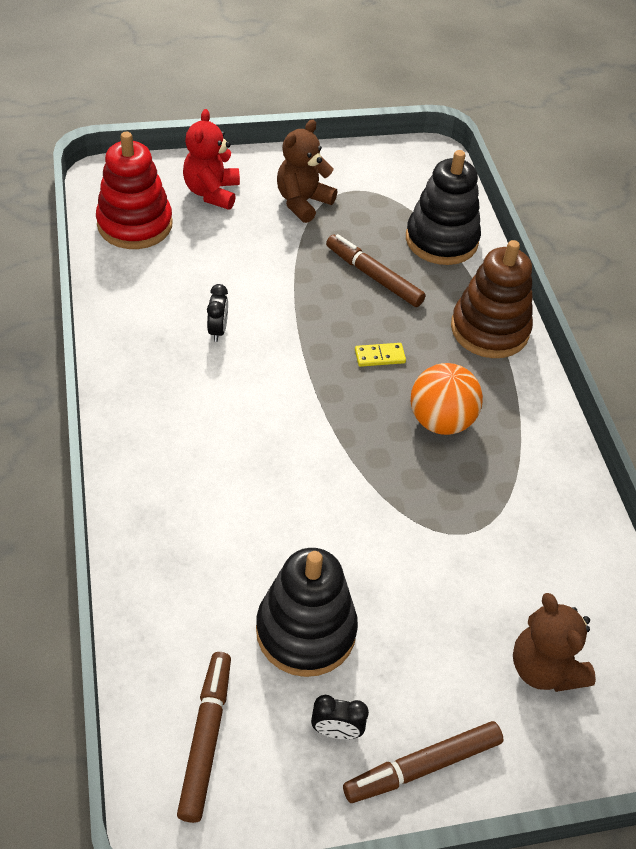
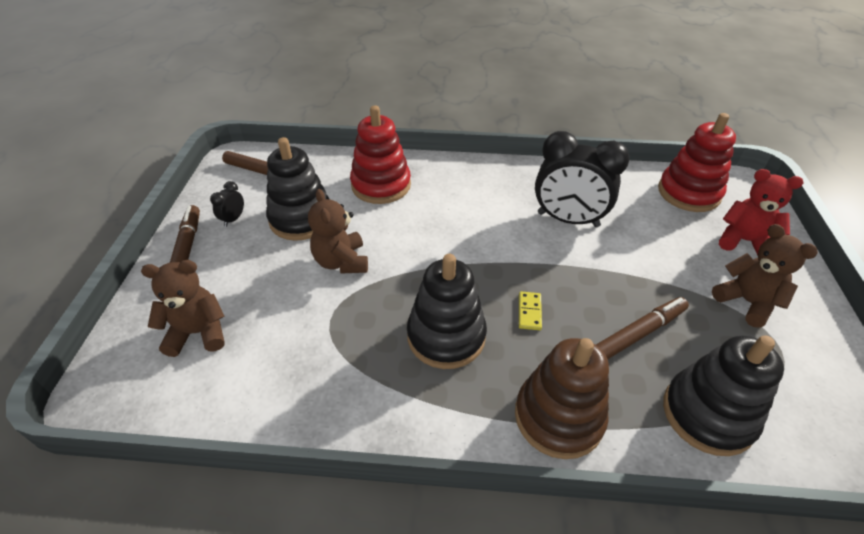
camera: 110 degrees right, 5 degrees down
(197, 547) = (381, 185): none -> red stacking toy
(218, 330) = (568, 220): black clock -> black clock, size x2.39
(372, 550) = (341, 262): none -> brown teddy bear
(440, 421) = (446, 336): orange ball -> black stacking toy

